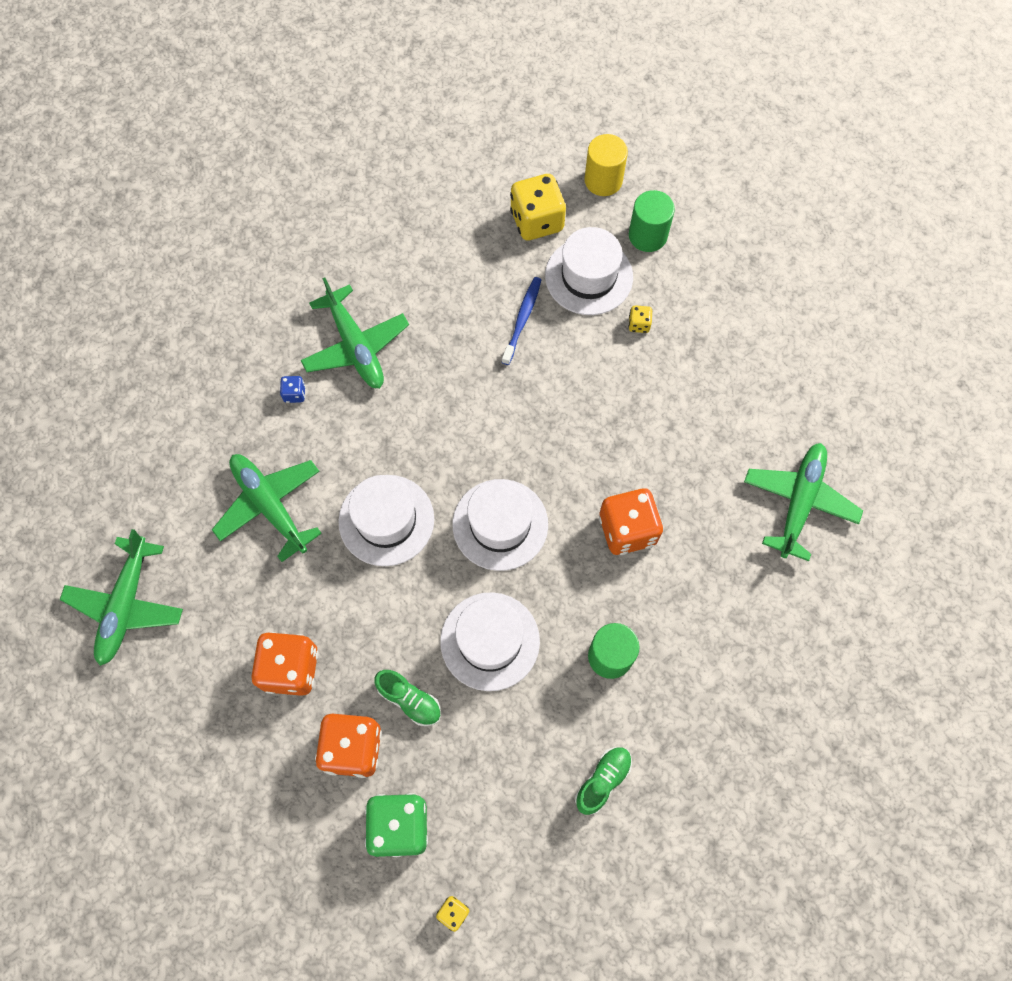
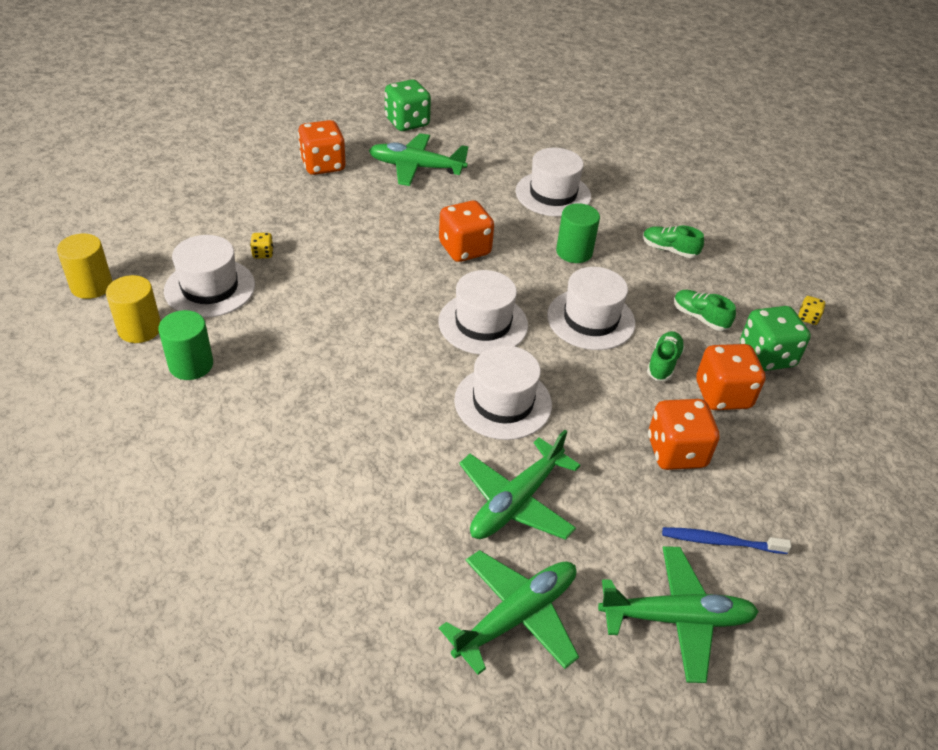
camera: 105 degrees left, 25 degrees down
(294, 394) = (375, 504): blue dice -> none
(356, 346) = (306, 457): green plane -> green plane (516, 616)
(474, 771) = (700, 317): none -> green shoe
(522, 319) = (262, 329): blue toothbrush -> blue toothbrush (720, 542)
(537, 221) = (140, 329): yellow dice -> yellow cylinder
(647, 235) = (162, 253): green cylinder -> green cylinder (191, 365)
(732, 663) = (553, 194): none -> white hat
(805, 395) = (323, 165): none -> orange dice
(908, 507) = (407, 122): none -> green dice

